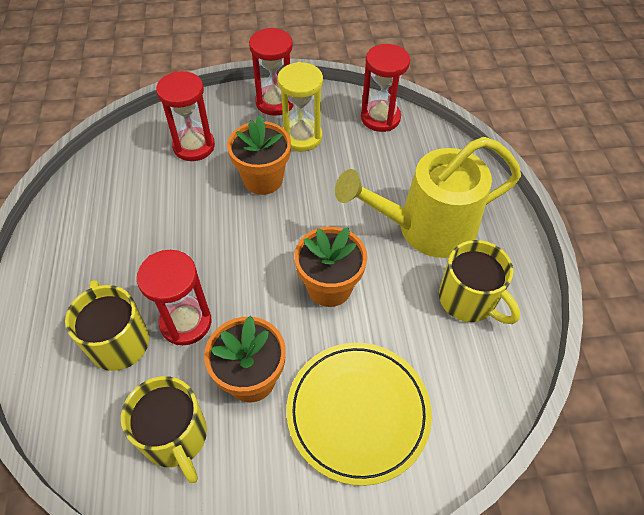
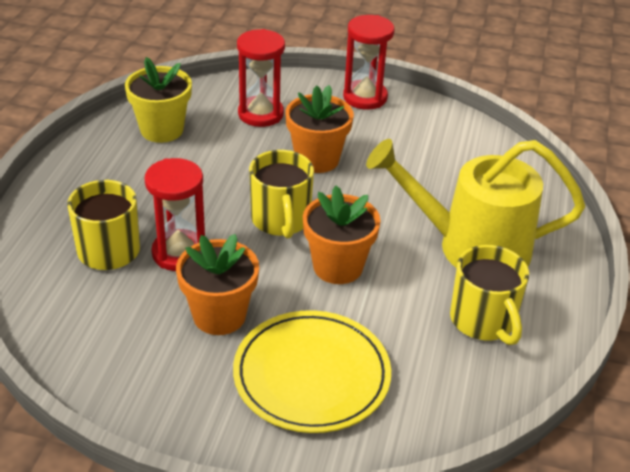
camera: 20 degrees right, 15 degrees down
(112, 191) = (162, 130): none -> yellow flower pot
(175, 437) = (124, 337): yellow mug -> yellow mug (281, 220)
(301, 137) = (377, 134): yellow hourglass -> none
(380, 118) = (474, 139): red hourglass -> none

